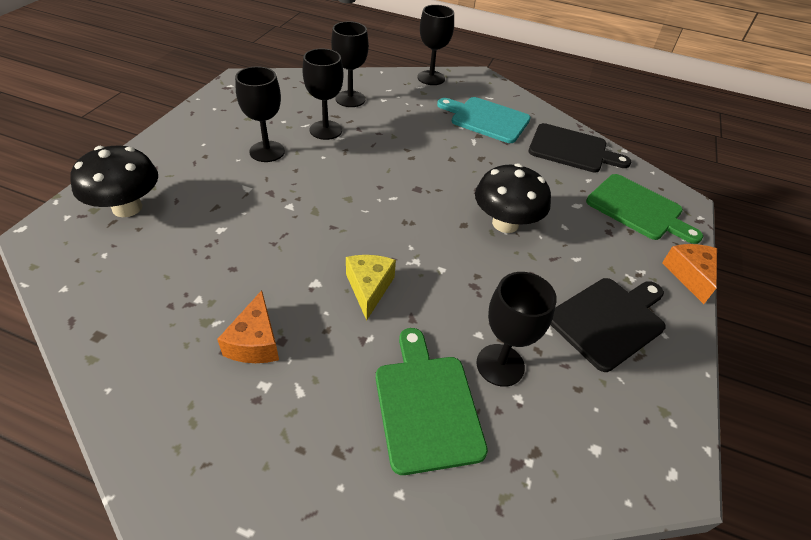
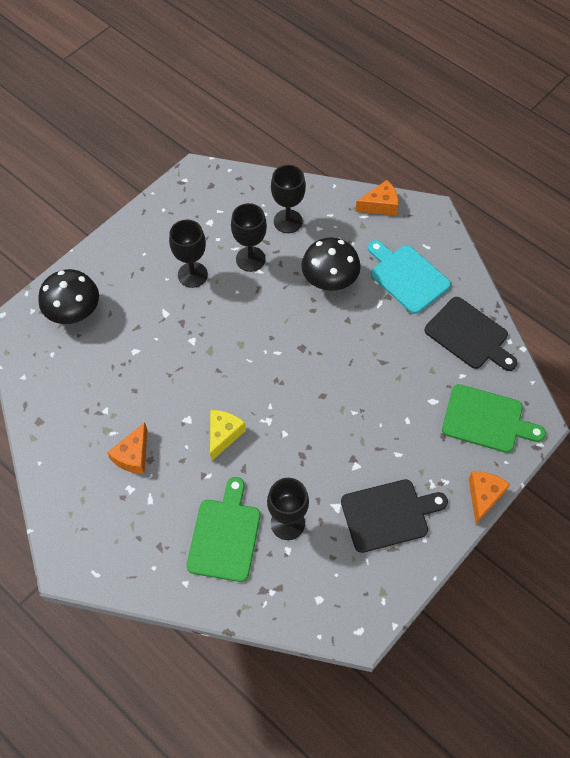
camera: 25 degrees right, 15 degrees up
(431, 78) = (380, 205): black goblet -> orange cheese
(505, 223) = (358, 404): black mushroom -> black mushroom (329, 280)
(638, 209) = (486, 420): green cutting board -> green cutting board turned 45 degrees counterclockwise

